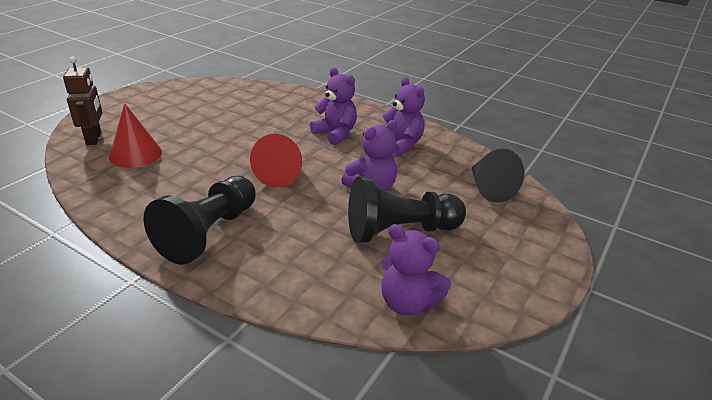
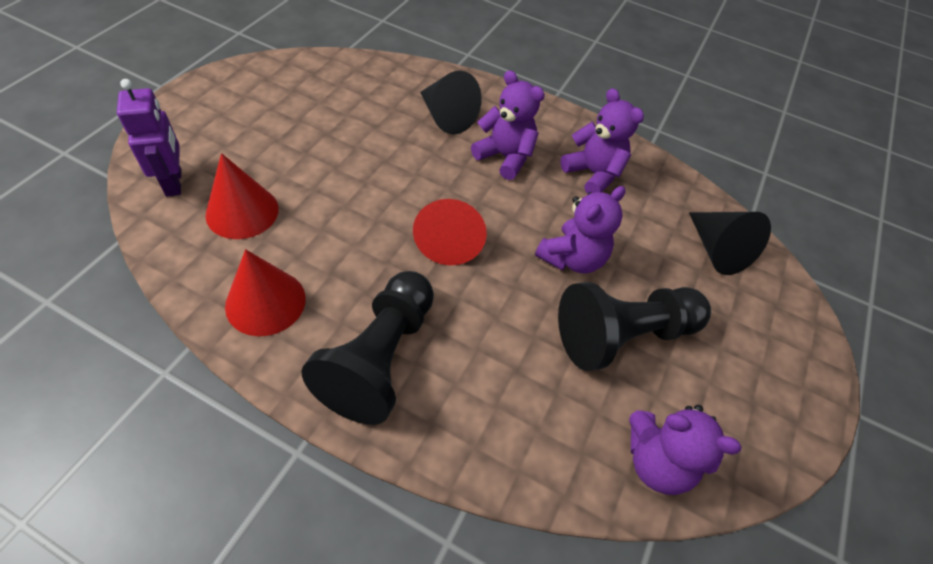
camera: 10 degrees left, 20 degrees up
(94, 138) = (174, 182): brown robot -> purple robot
(136, 200) = (265, 302): none -> red cone
(298, 112) = (446, 117): none -> black cone

